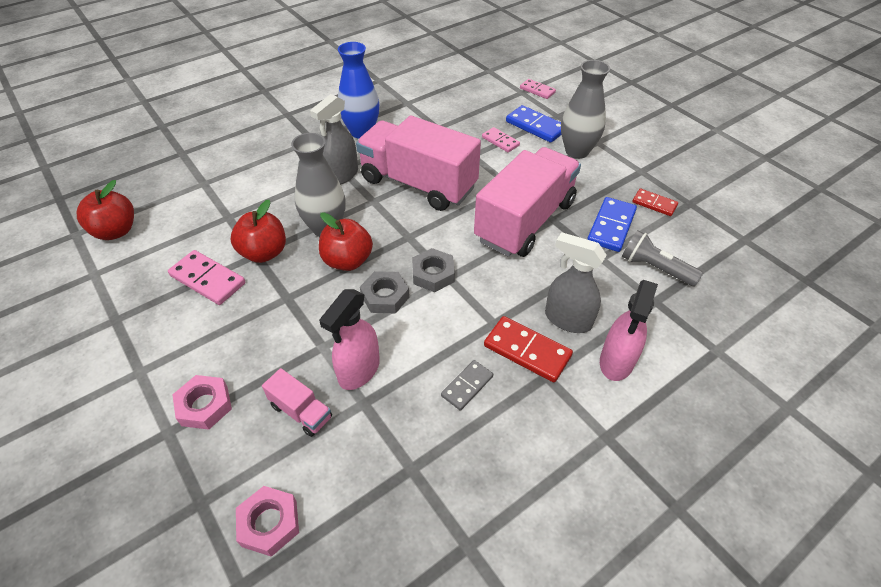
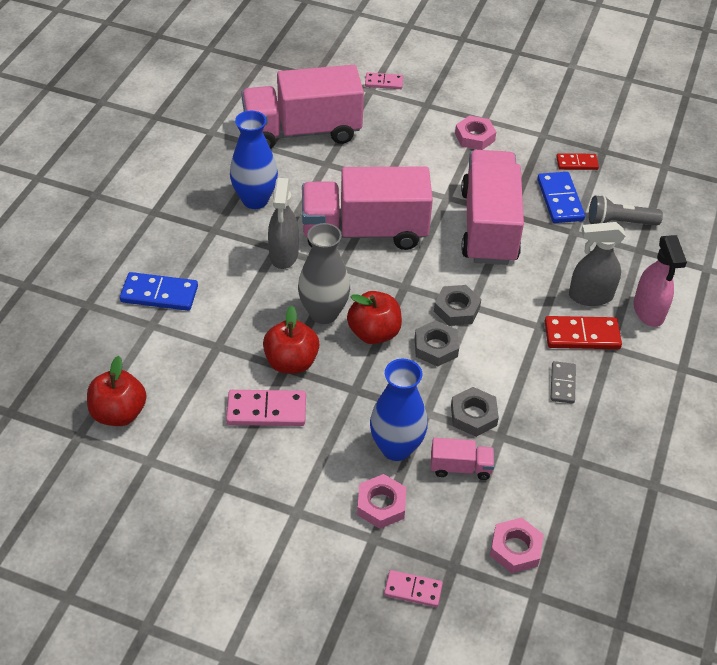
camera: 35 degrees left, 0 degrees up
(268, 363) = (396, 448): none -> blue vase
(359, 371) = (473, 415): pink spray bottle -> grey nut
(442, 101) = (302, 131): none -> pink truck
(500, 141) = (398, 155): pink domino -> pink domino (413, 590)
(535, 126) = (416, 125): blue domino -> blue domino (159, 294)
(577, 151) = (474, 137): grey vase -> pink nut

